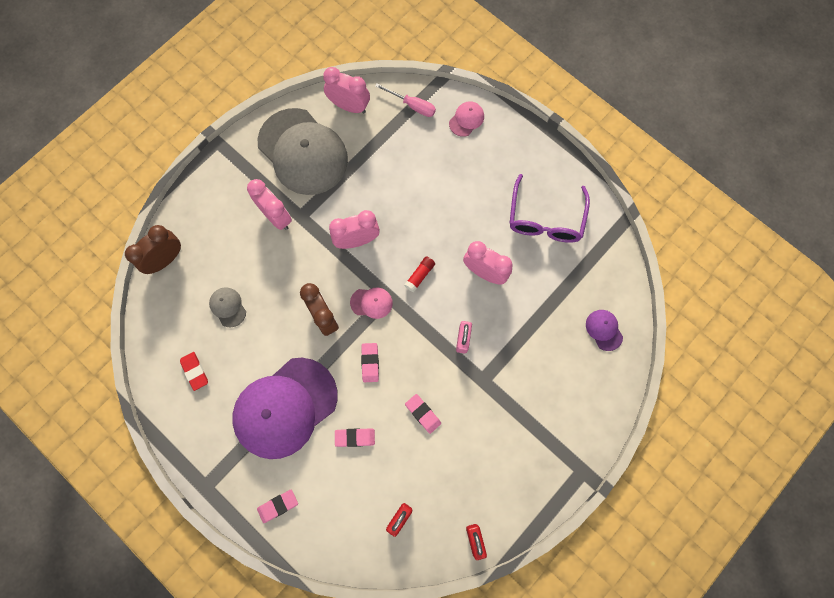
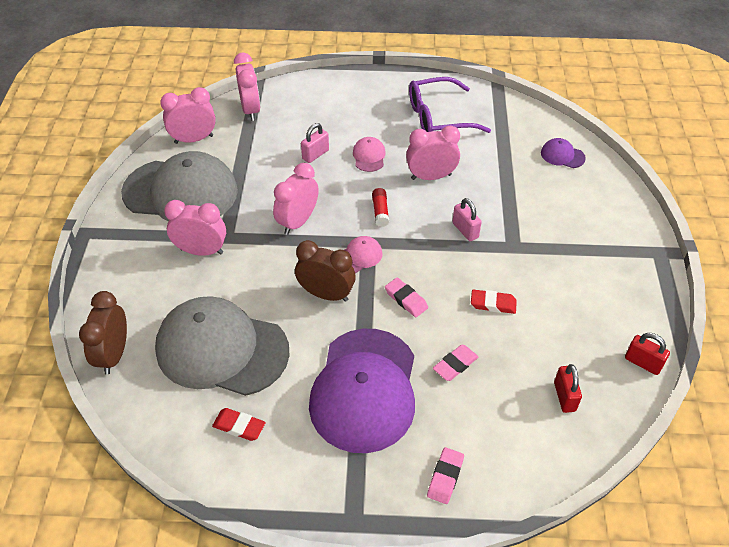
camera: 40 degrees left, 25 degrees down
(228, 307) = (221, 349): grey cap -> grey cap, size x2.49
(412, 105) = (251, 110): pink screwdriver -> pink clock
(421, 186) = (315, 154): none -> pink padlock
(423, 414) = (493, 304): pink eraser -> red eraser
(466, 119) = (306, 94): pink cap -> pink cap (369, 156)
(545, 218) = (438, 117): purple glasses -> purple glasses turned 105 degrees clockwise

